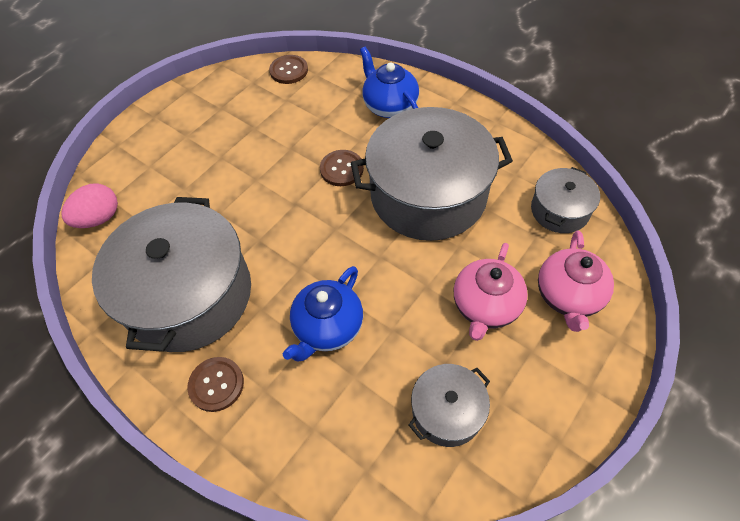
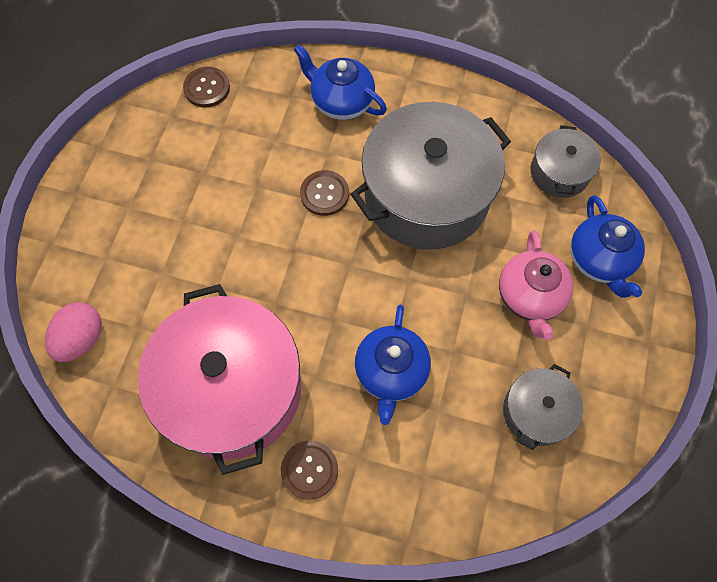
camera: 25 degrees left, 10 degrees up
(189, 295) = (232, 389): grey pot -> pink pot
(568, 296) = (599, 260): pink teapot -> blue teapot

